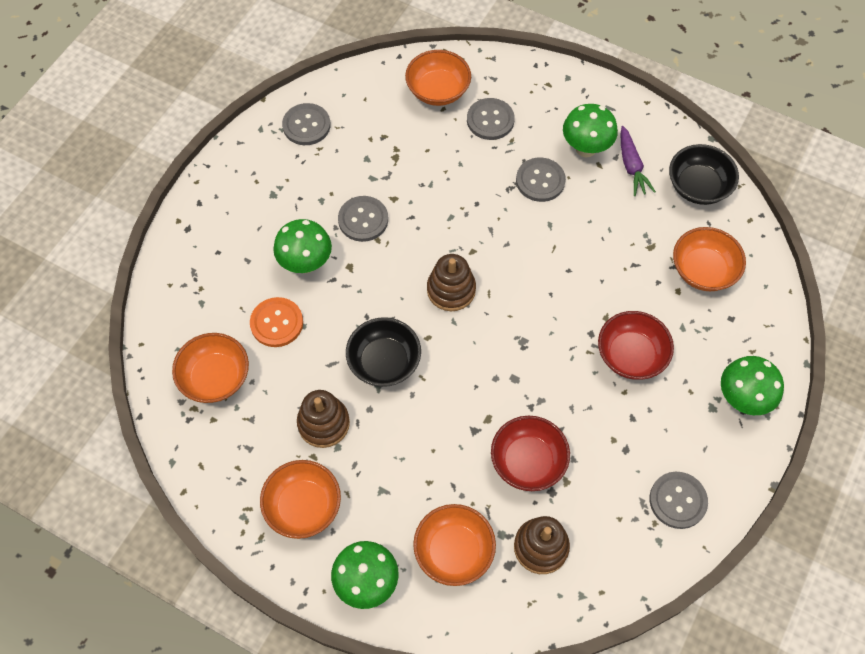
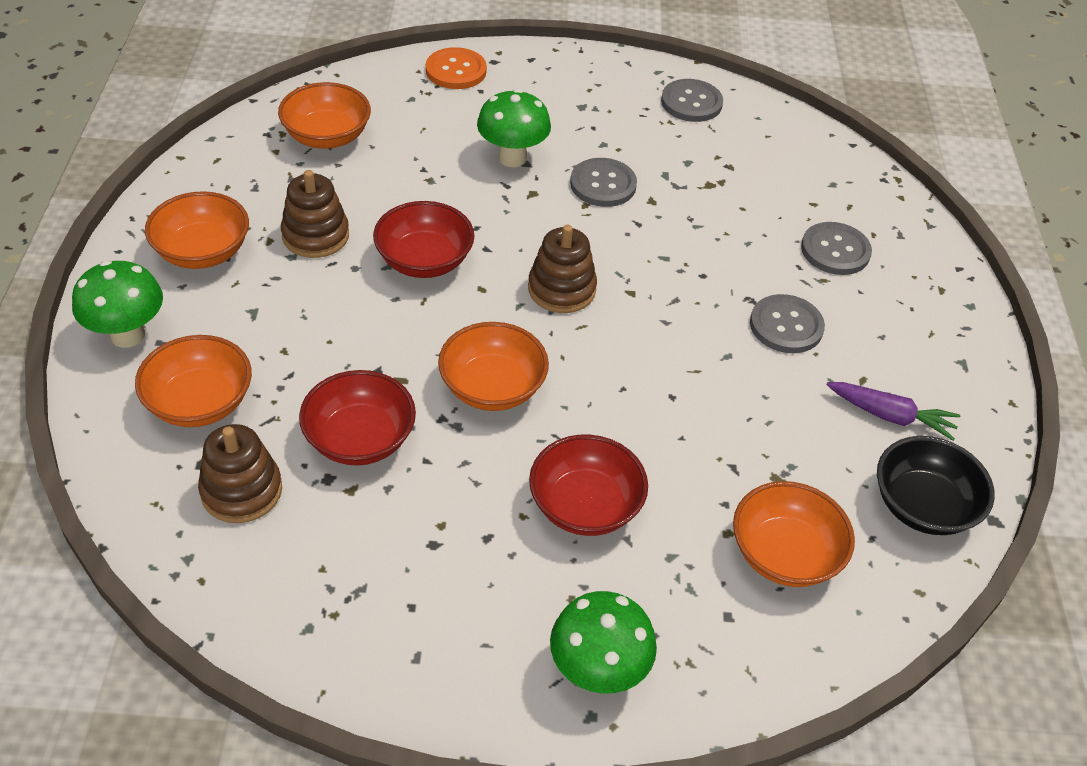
camera: 60 degrees right, 15 degrees down
(276, 323) = (421, 159): orange button -> orange button (456, 70)
(384, 362) = (424, 261): black bowl -> red bowl
(438, 91) = (835, 191): orange bowl -> orange bowl (492, 388)
(586, 148) = (876, 358): green mushroom -> none
(631, 166) = (890, 416): purple carrot -> purple carrot turned 120 degrees counterclockwise
(677, 500) = (383, 633): grey button -> none

